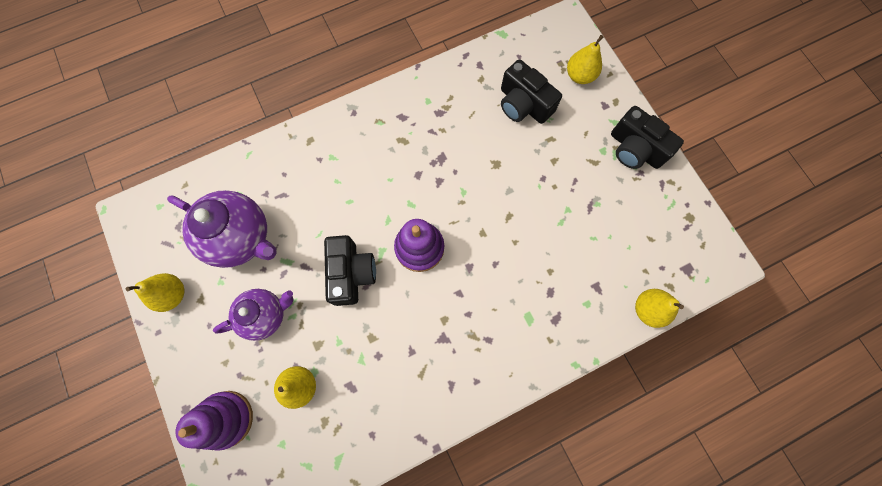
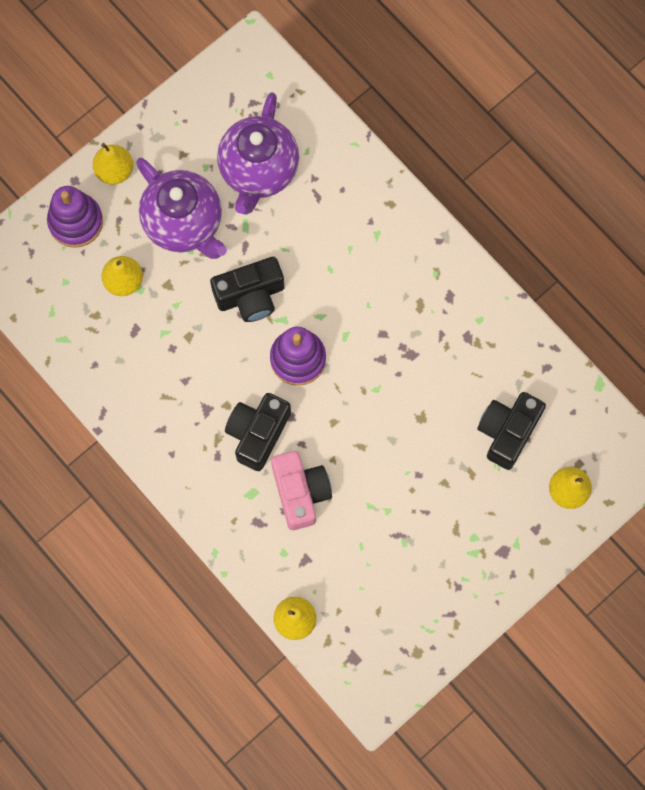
camera: 75 degrees right, 0 degrees up
(173, 294) = (181, 125): yellow pear -> yellow pear (114, 171)
(266, 315) = (184, 224): purple teapot -> purple teapot, size x1.54
(537, 276) = (300, 492): none -> pink camera
(635, 149) = (487, 575): black camera -> black camera (258, 433)

